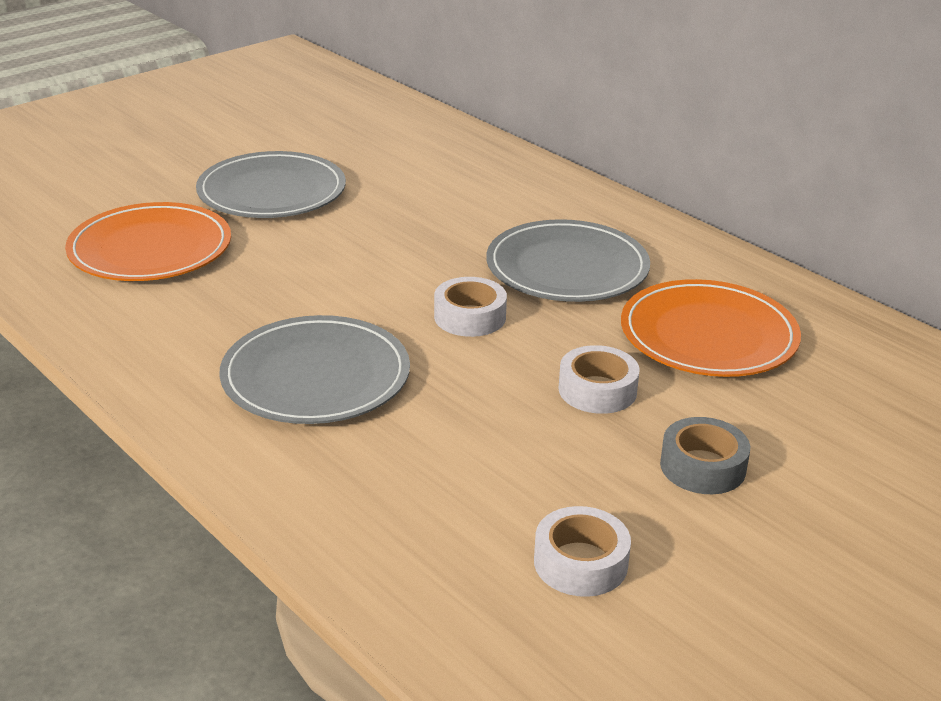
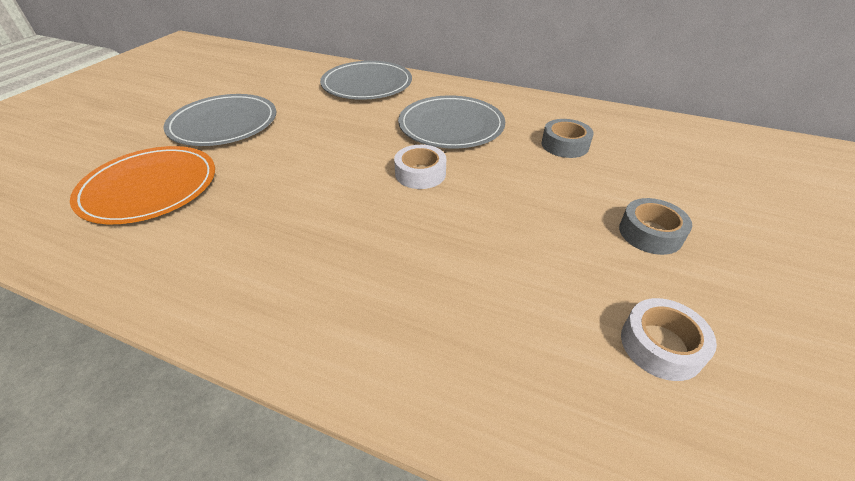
camera: 25 degrees left, 10 degrees up
(316, 376) = (348, 254): grey plate -> grey plate (367, 84)
(597, 390) = (541, 200): white tape -> none
(708, 335) = (565, 145): orange plate -> grey tape

